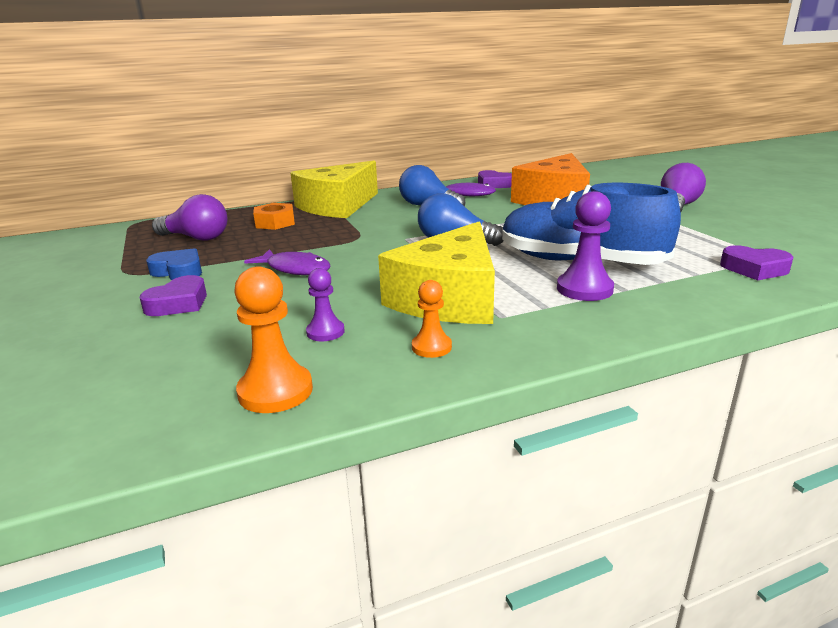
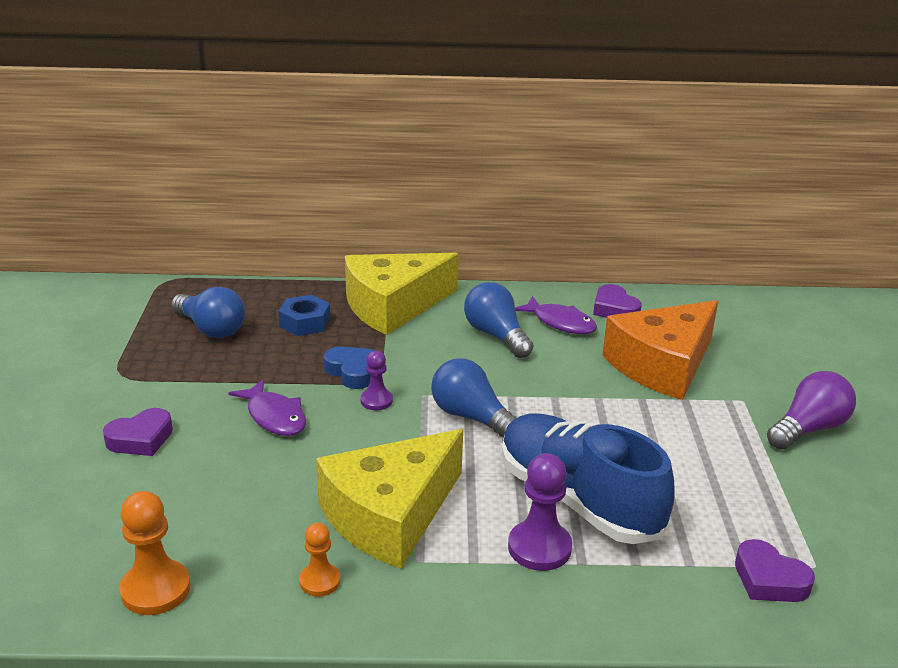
camera: 20 degrees right, 5 degrees up
(179, 271) = (166, 385): blue heart -> blue heart (352, 372)
(196, 238) = (211, 329): purple light bulb -> blue light bulb
(275, 223) = (305, 322): orange nut -> blue nut
(325, 332) = (242, 526): purple pawn -> purple pawn (376, 401)

